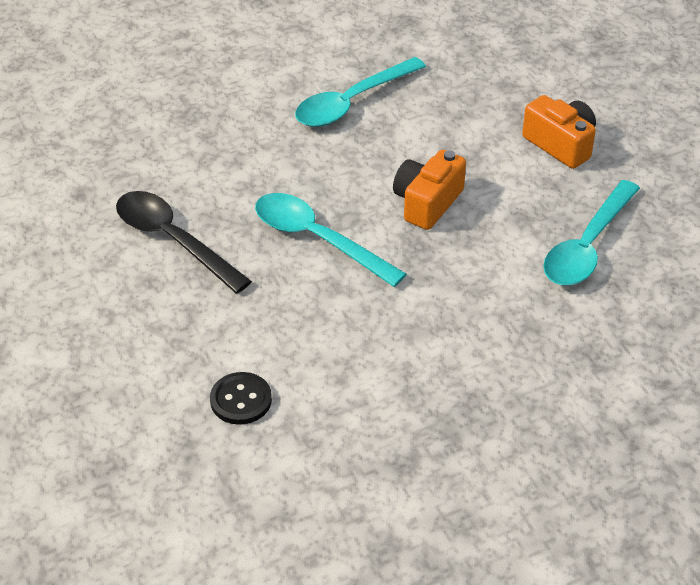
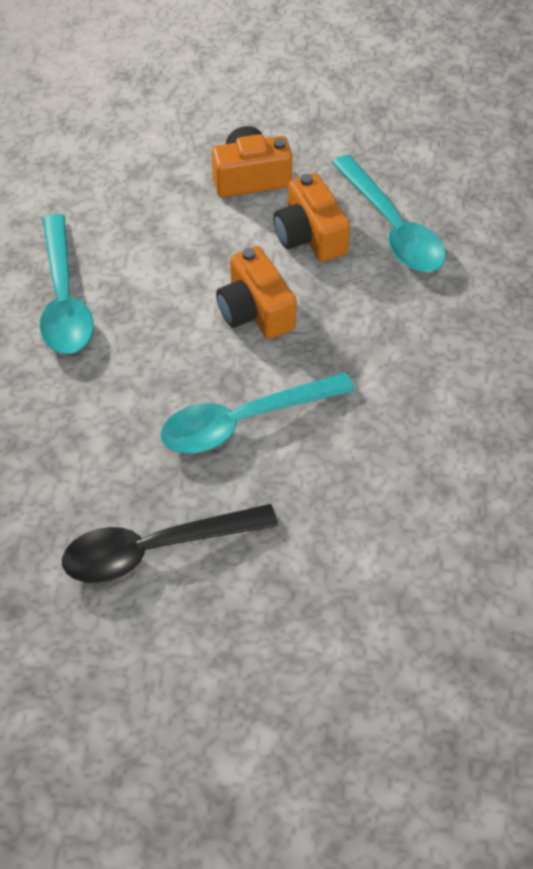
camera: 60 degrees left, 10 degrees up
(241, 400) = (424, 587): black button -> none
(531, 202) = (310, 236): none -> orange camera

